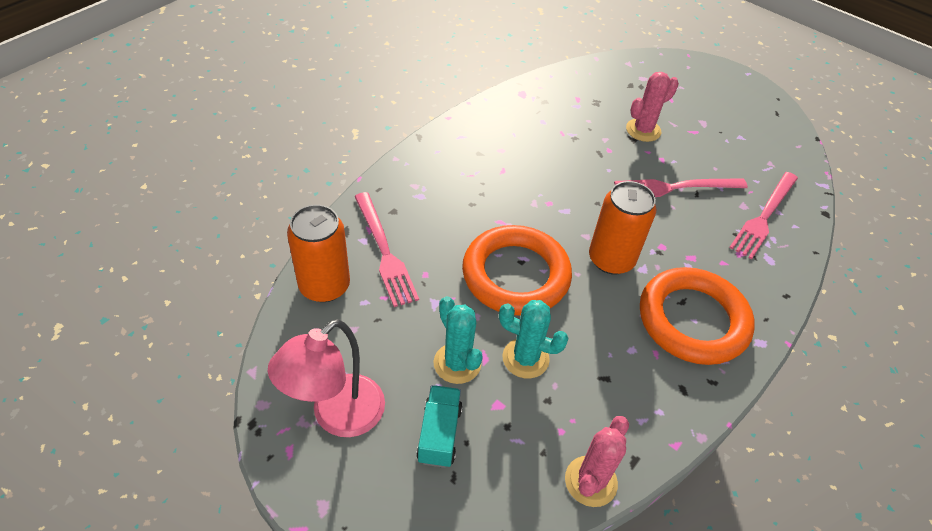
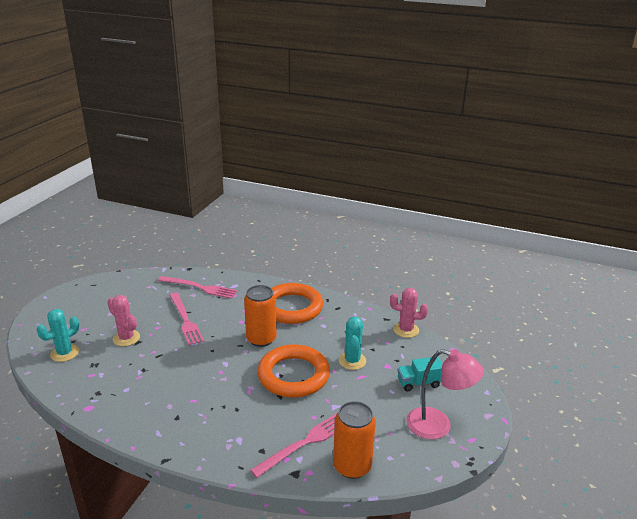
camera: 105 degrees left, 20 degrees down
(457, 363) = (372, 386): turquoise cactus -> turquoise cactus (64, 353)

